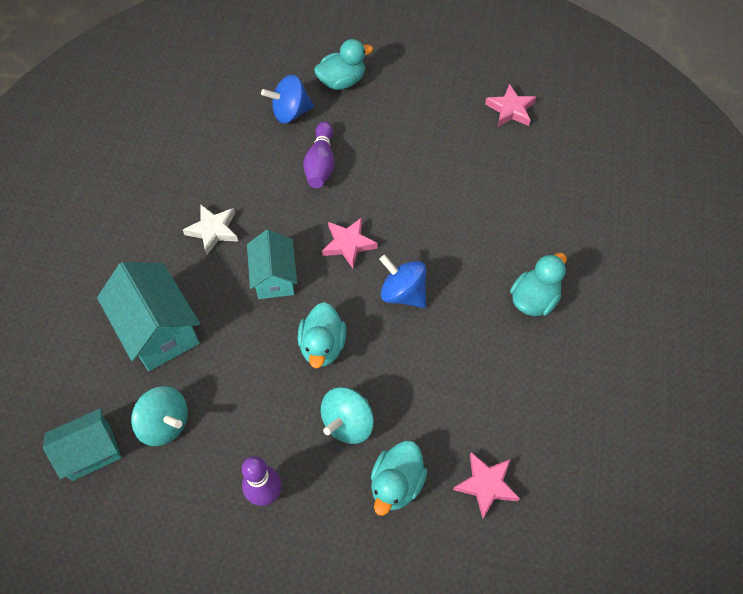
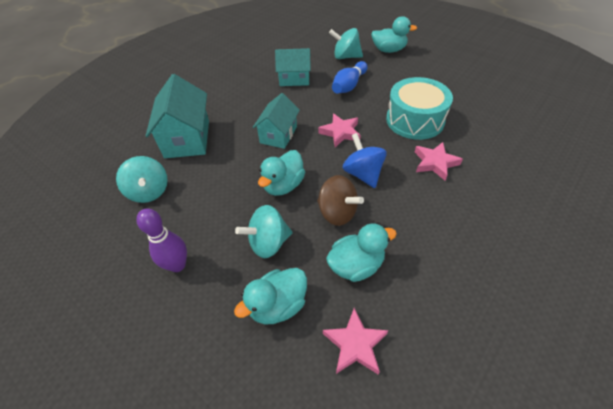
camera: 30 degrees right, 10 degrees down
(91, 452) = (95, 189): turquoise house -> turquoise house (294, 79)
(213, 230) = (258, 99): white star -> none
(290, 113) = (346, 57): blue spinning top -> turquoise spinning top
(321, 164) = (349, 85): purple bowling pin -> blue bowling pin
(400, 355) = (337, 212): none -> brown spinning top
(426, 192) = (415, 120): none -> turquoise drum
(510, 109) = (506, 92): pink star -> pink star (435, 163)
(534, 299) = (471, 215): turquoise duck -> turquoise duck (356, 265)

